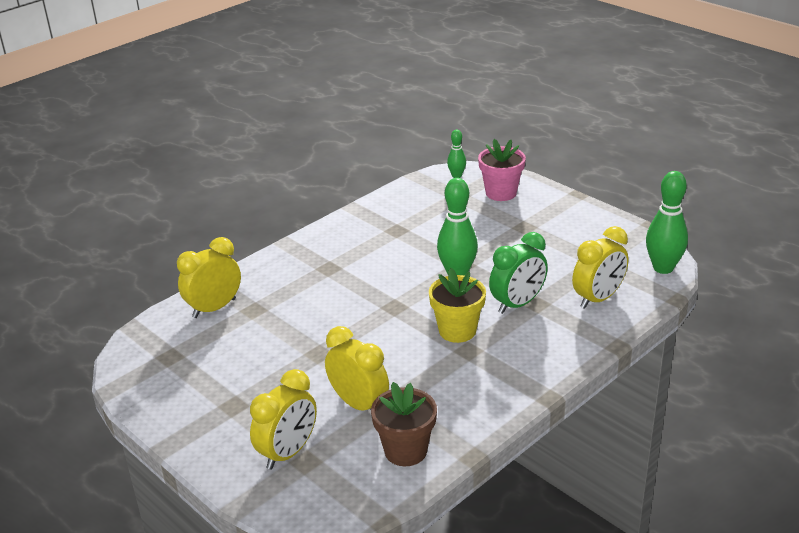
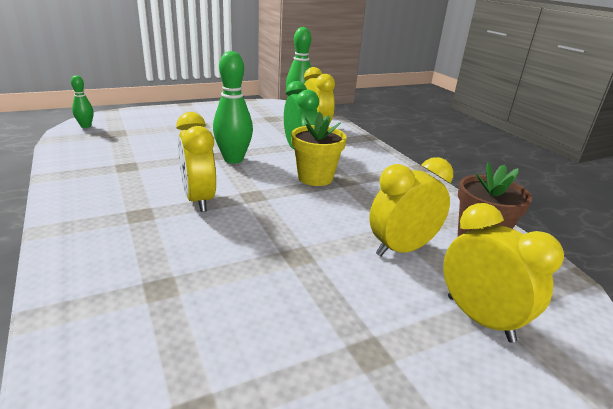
camera: 75 degrees left, 5 degrees down
(214, 308) = (113, 328): yellow clock -> yellow clock (198, 200)
(501, 193) = (141, 120): pink flower pot -> none

